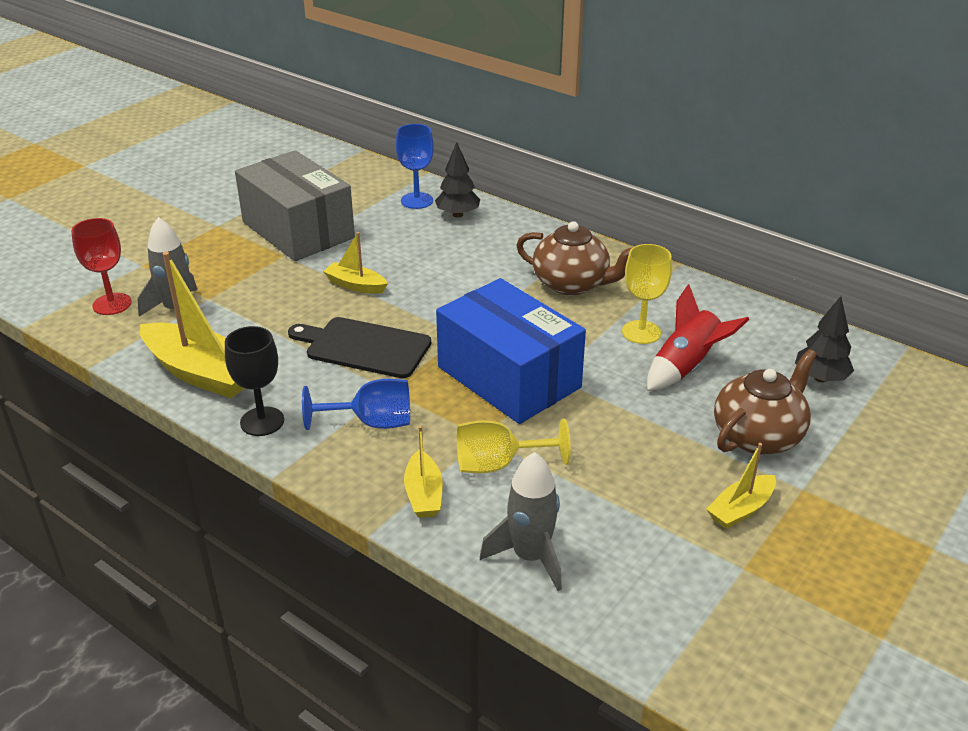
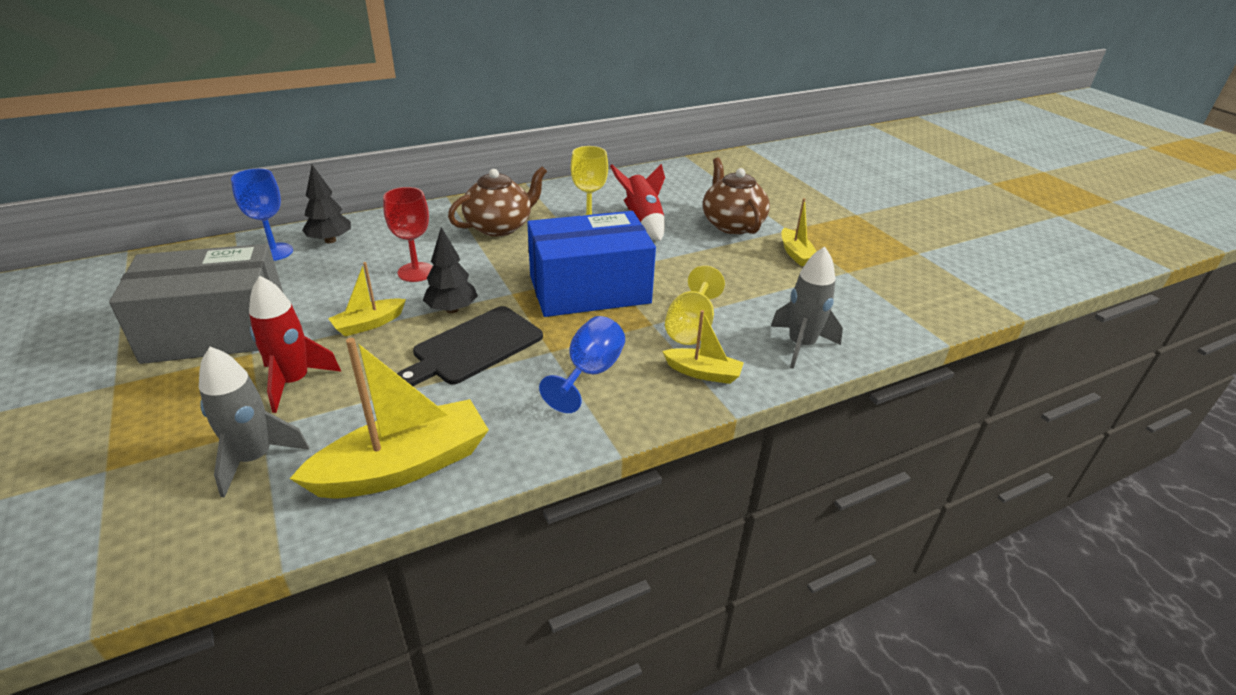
camera: 65 degrees left, 0 degrees up
(112, 304) = (161, 518): red goblet -> red goblet (416, 272)
(262, 421) = (530, 441): black goblet -> none
(263, 287) = (294, 382): none -> red rocket
(820, 378) = (692, 187): black tree -> black tree (452, 309)

